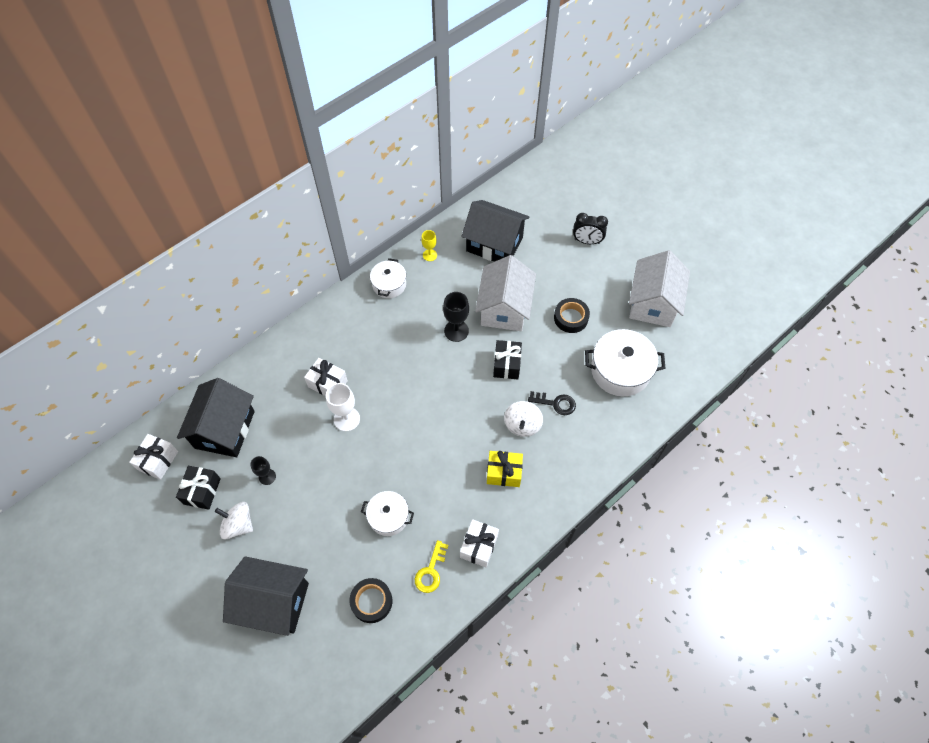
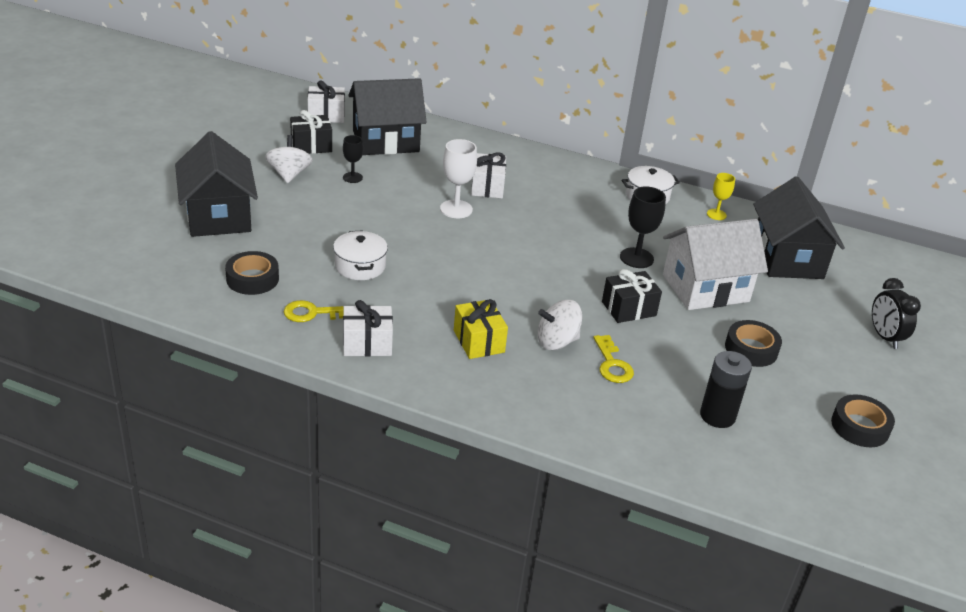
camera: 60 degrees right, 25 degrees down
(556, 403) = (612, 364): black key -> yellow key
(620, 370) = (717, 416): white pot -> black battery
(653, 303) = (860, 427): white house -> black tape

